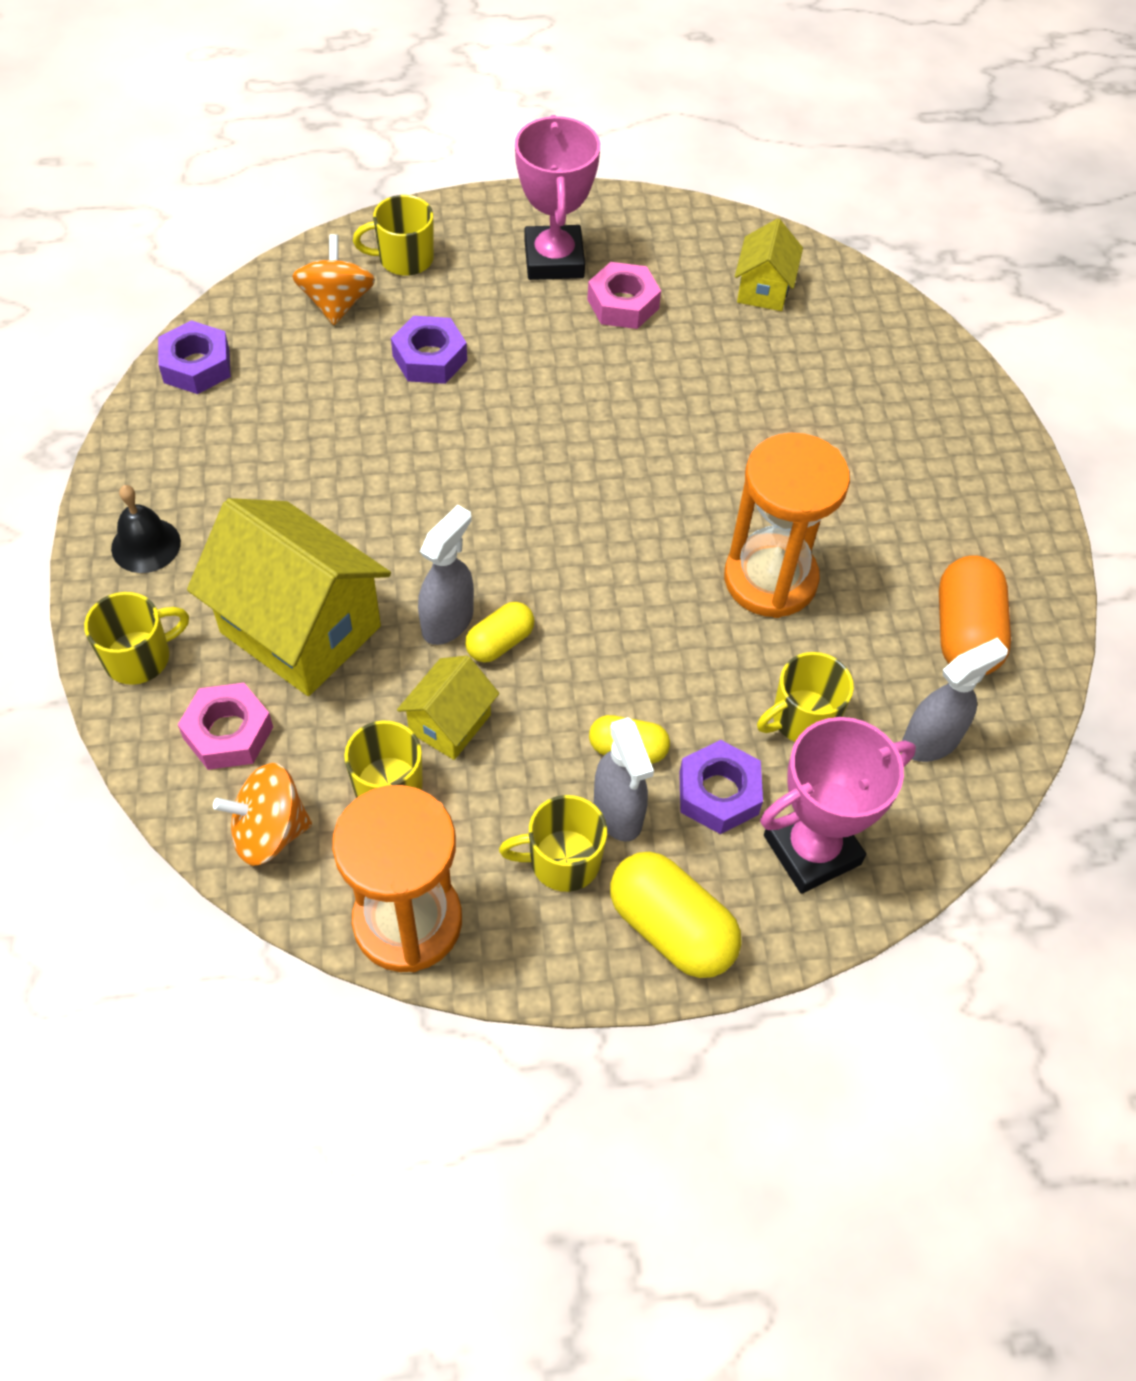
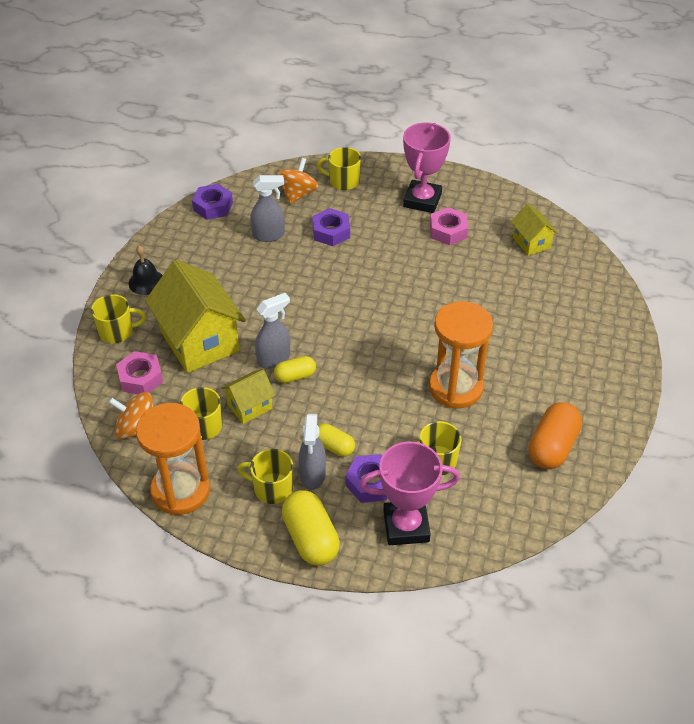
camera: 25 degrees right, 10 degrees down
(763, 289) = (531, 243): yellow house -> yellow house turned 60 degrees counterclockwise
(931, 741) = (502, 494): grey spray bottle -> grey spray bottle (269, 235)

